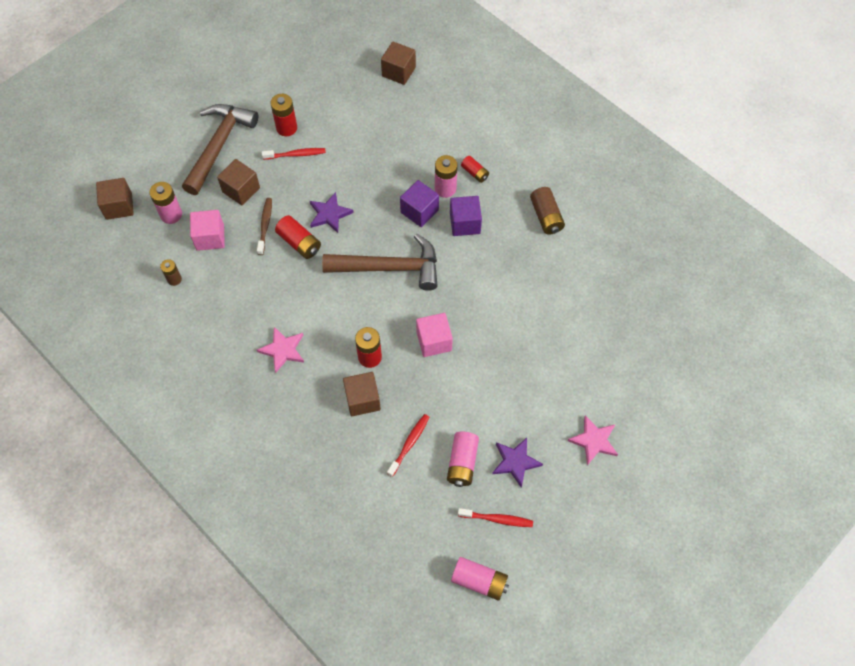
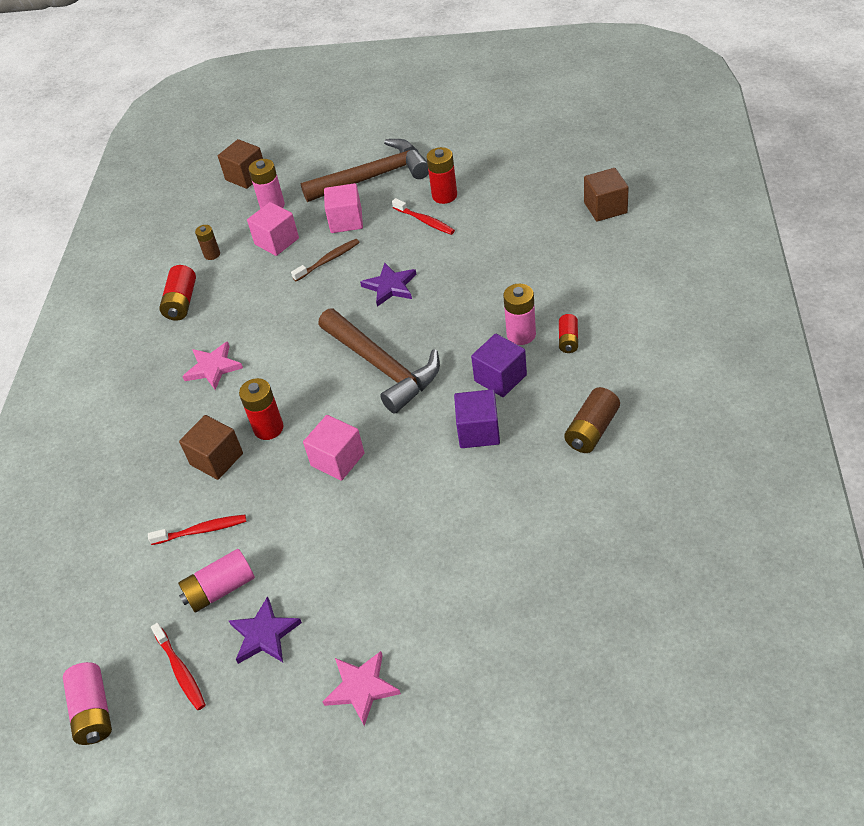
camera: 55 degrees right, 15 degrees down
(241, 190) = (346, 221): brown cube -> pink cube
(299, 243) = (336, 292): red battery -> red battery (181, 302)
(419, 211) = (471, 337): purple cube -> purple cube (478, 431)

